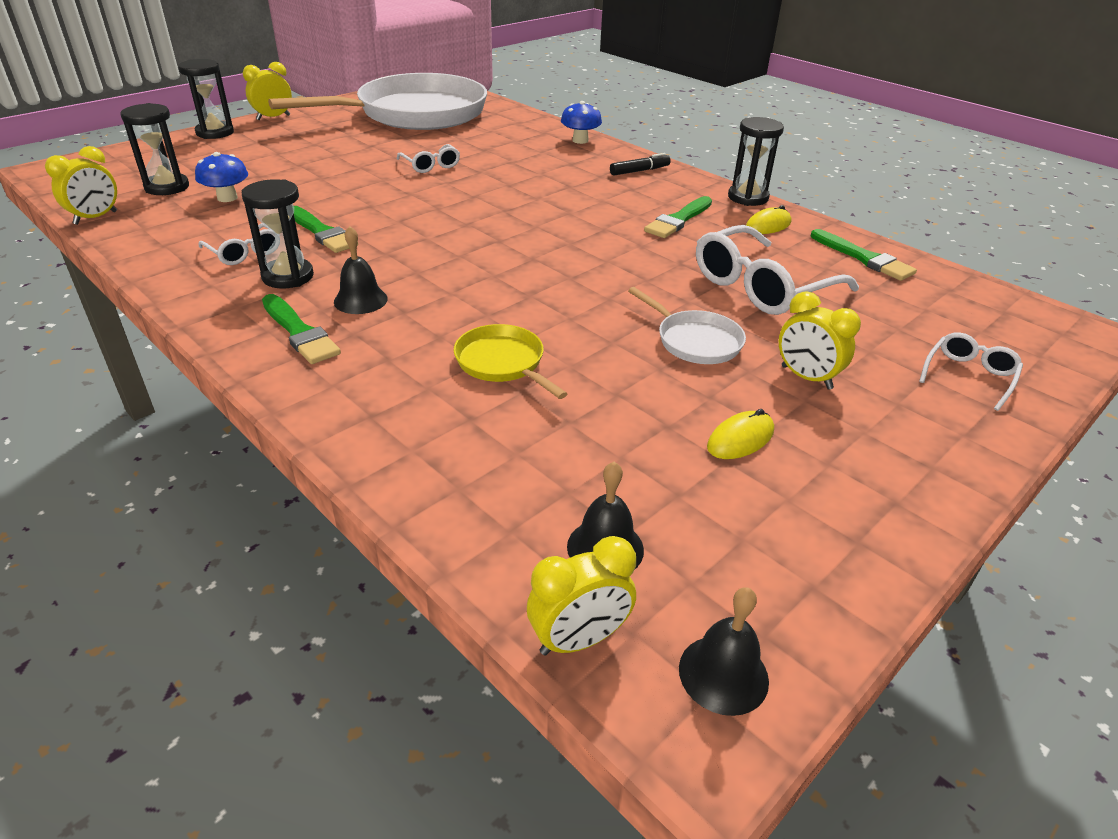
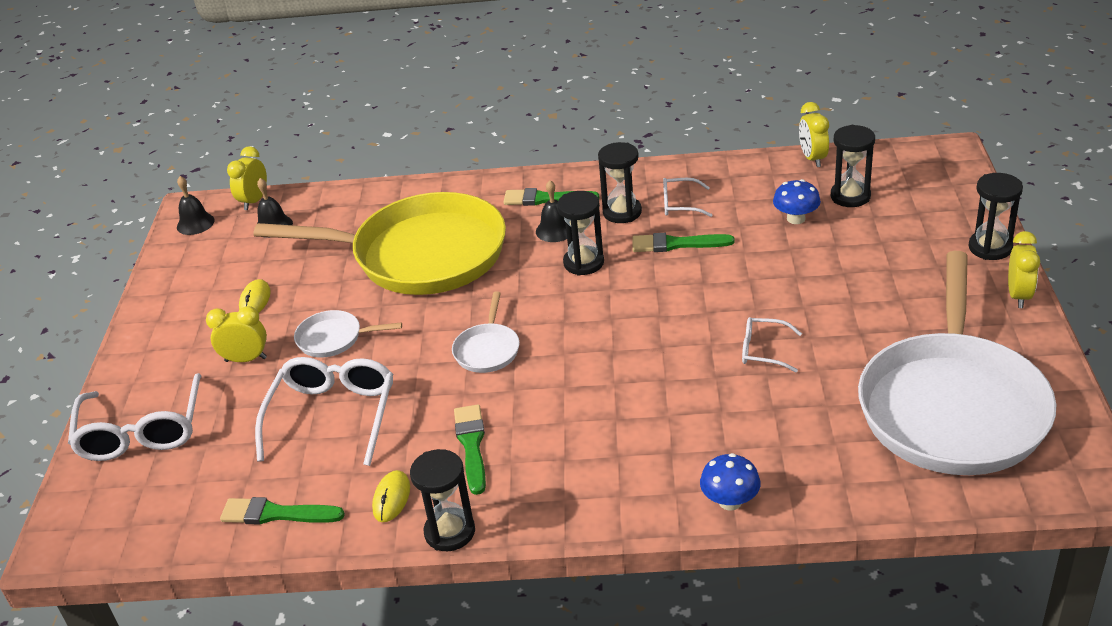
camera: 140 degrees right, 0 degrees up
(402, 263) = (583, 263): none -> black hourglass
(503, 363) = (420, 255): yellow pan -> yellow pan, size x2.49
(581, 257) = (487, 350): none -> white pan
(639, 171) = (597, 494): black marker -> none
(969, 376) = (142, 431): white glasses -> white glasses, size x1.92

